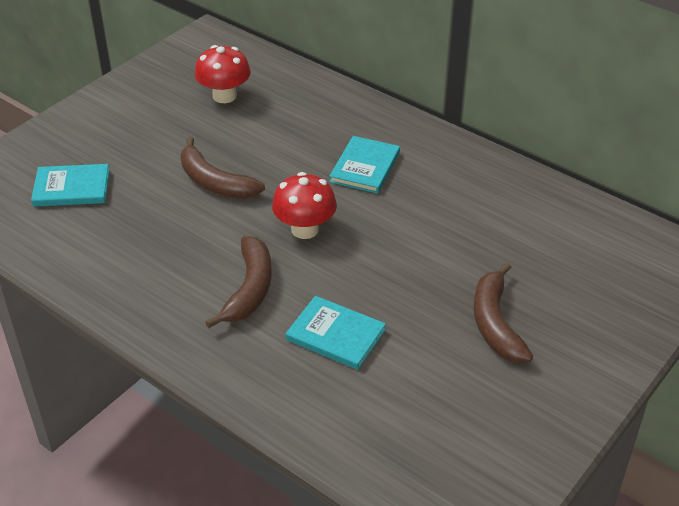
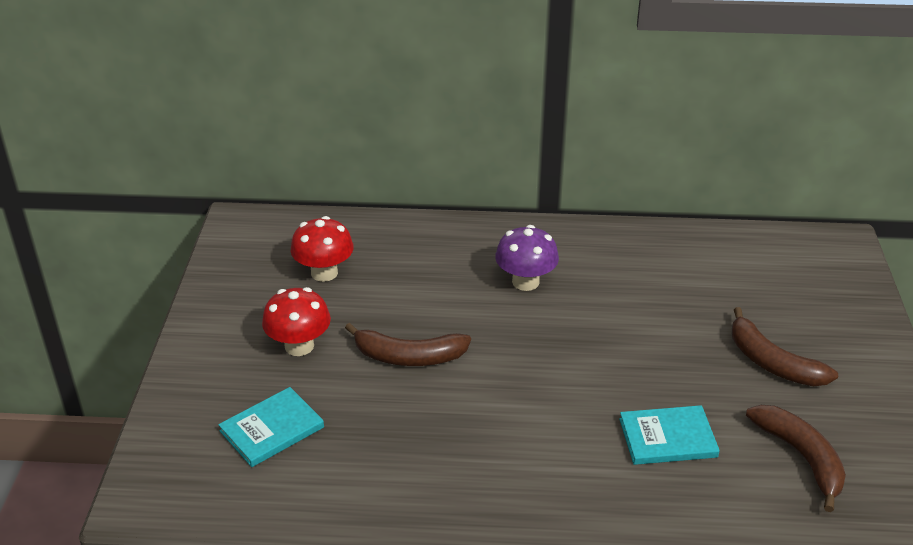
camera: 35 degrees left, 5 degrees down
(249, 289) = (552, 437): brown banana -> brown banana (801, 458)
(305, 229) = (538, 360): red mushroom -> red mushroom (299, 346)
(365, 167) = (525, 282): turquoise book -> purple mushroom

